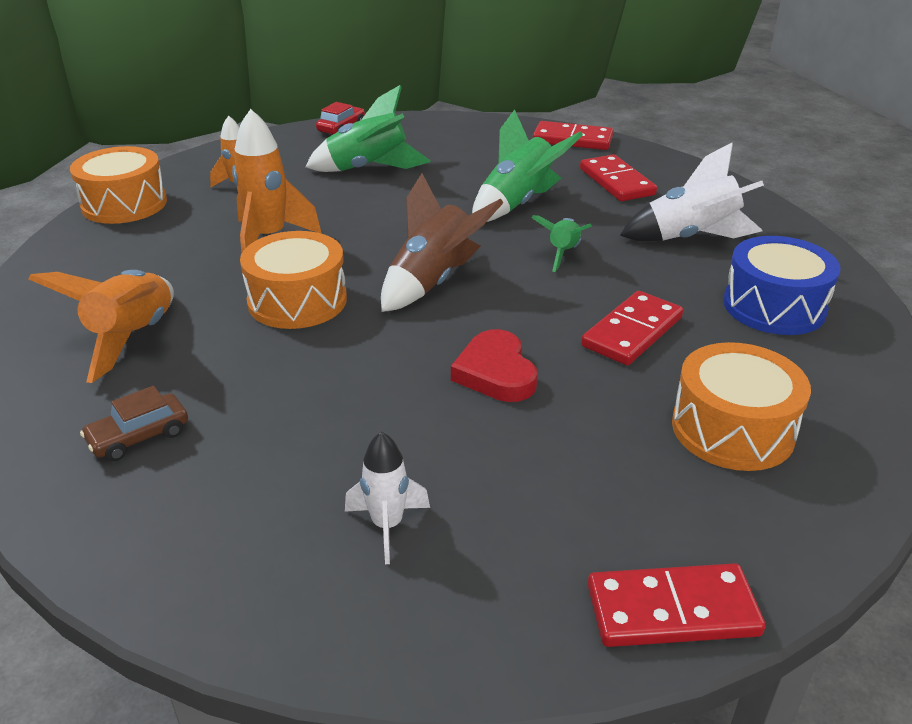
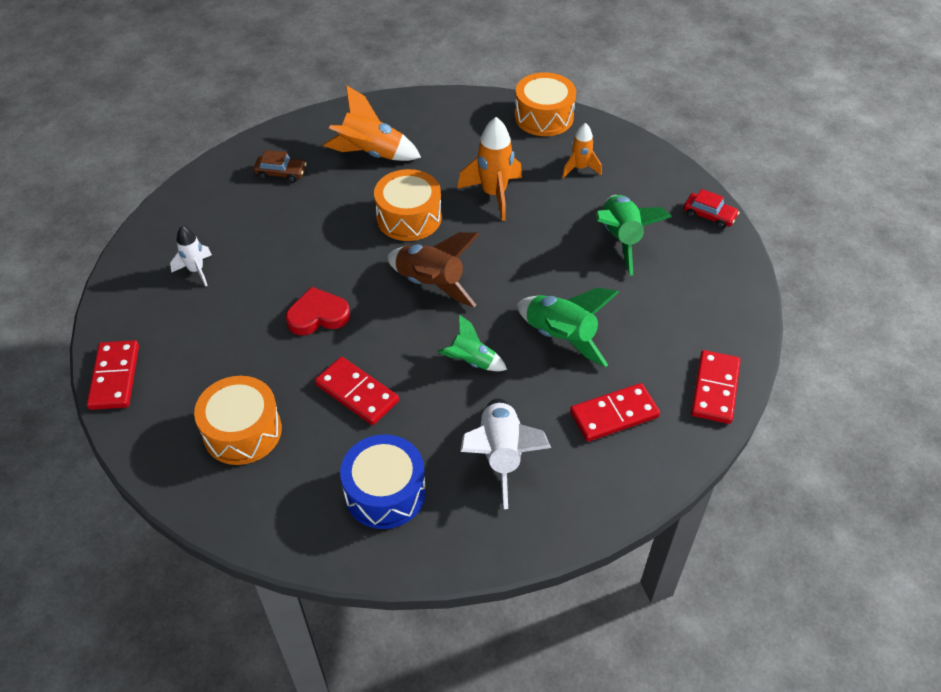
camera: 90 degrees right, 15 degrees up
(139, 437) = (281, 173): brown car -> brown car turned 135 degrees clockwise

